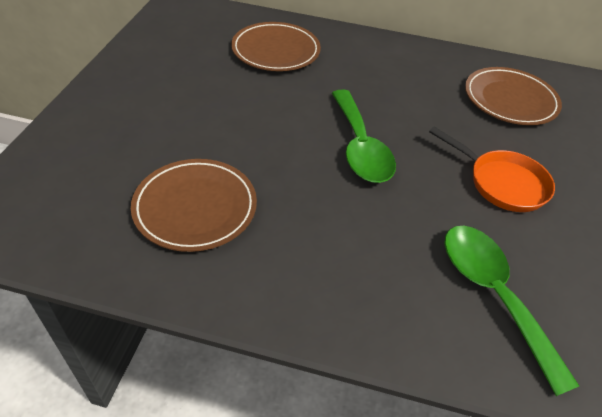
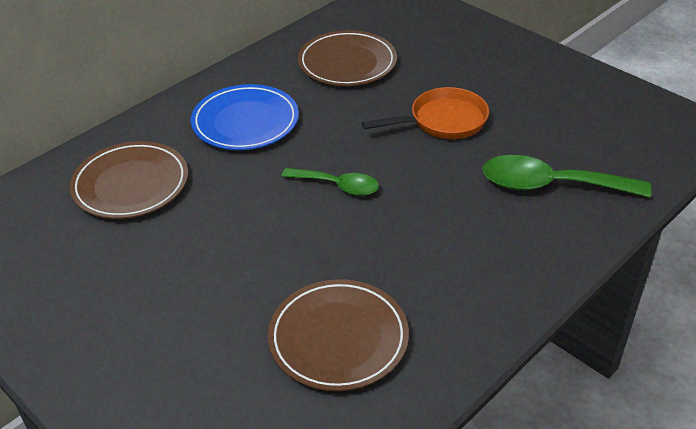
camera: 55 degrees left, 5 degrees down
(360, 147) = (338, 186): green spoon -> green spoon, size x0.62
(385, 75) = (245, 122): none -> blue plate

